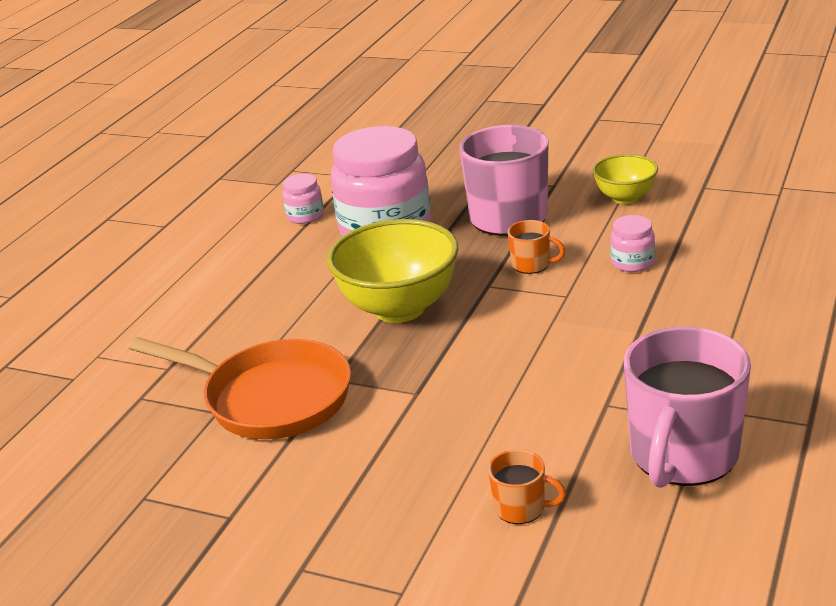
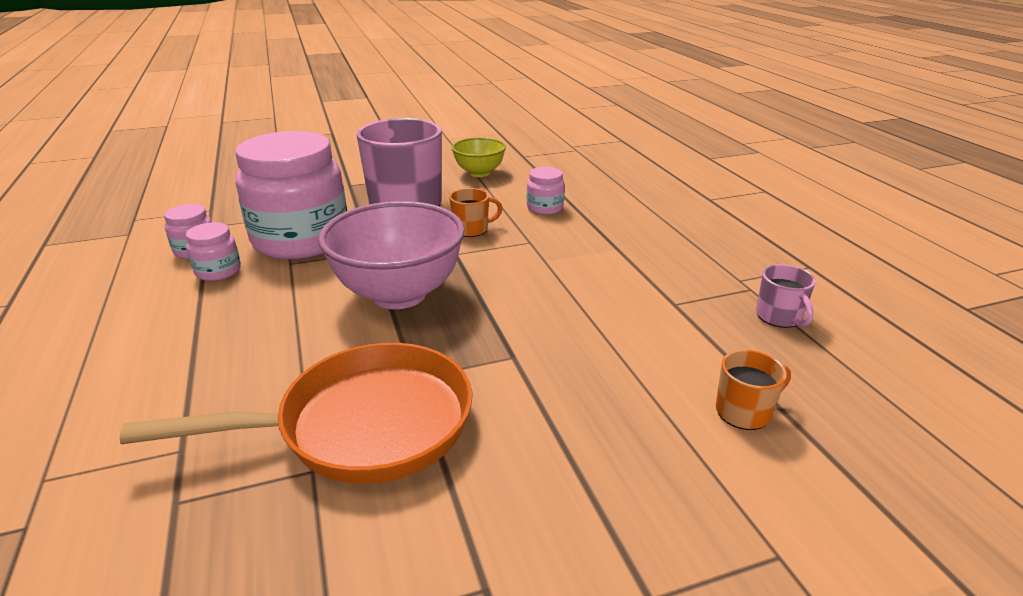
camera: 45 degrees left, 0 degrees up
(302, 241) = (218, 271): none -> pink jar
(399, 308) = (399, 294): yellow bowl -> pink bowl
(682, 456) = (779, 317): pink mug -> pink mug, size x0.45

